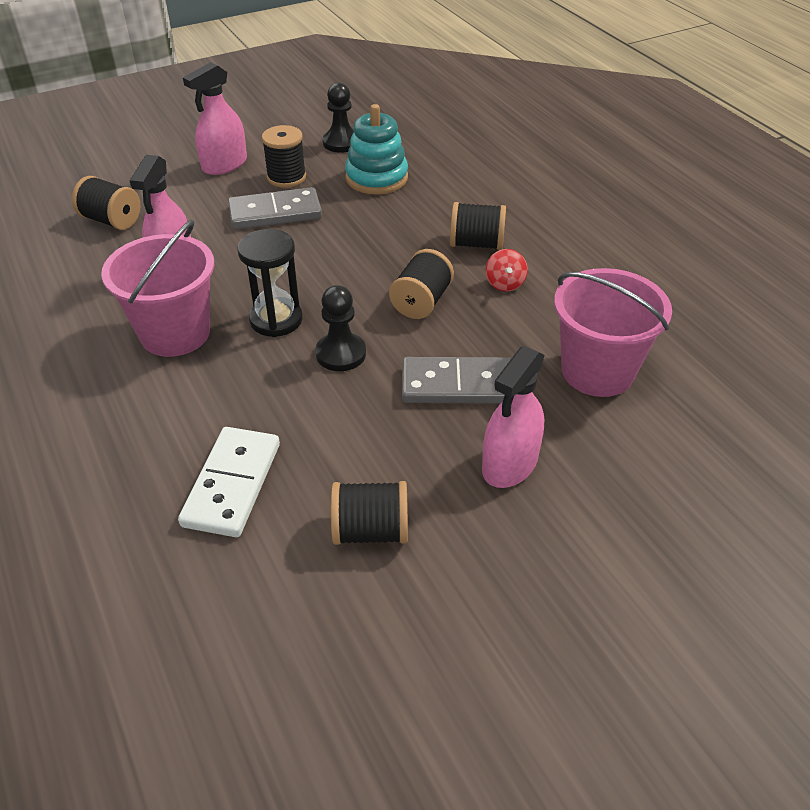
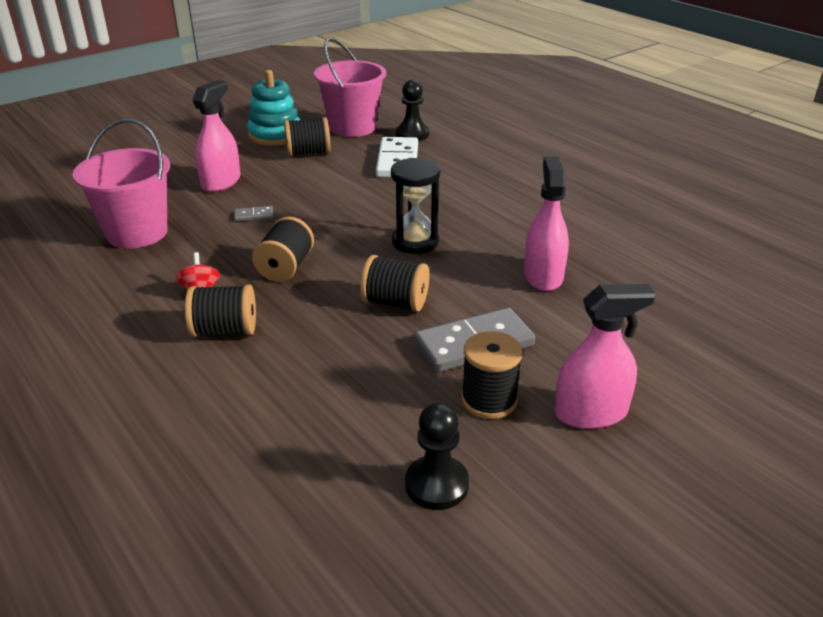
camera: 170 degrees right, 10 degrees down
(111, 220) = (654, 314): black spool -> black spool (395, 302)
(175, 333) = (494, 225): pink bucket -> pink bucket (352, 127)
(224, 165) = (590, 413): pink spray bottle -> pink spray bottle turned 45 degrees clockwise
(341, 354) = (350, 225): black pawn -> black pawn (412, 134)
(376, 178) = (360, 414): turquoise stacking toy -> turquoise stacking toy (275, 135)
(457, 385) = (254, 215): grey domino -> grey domino, size x0.44

